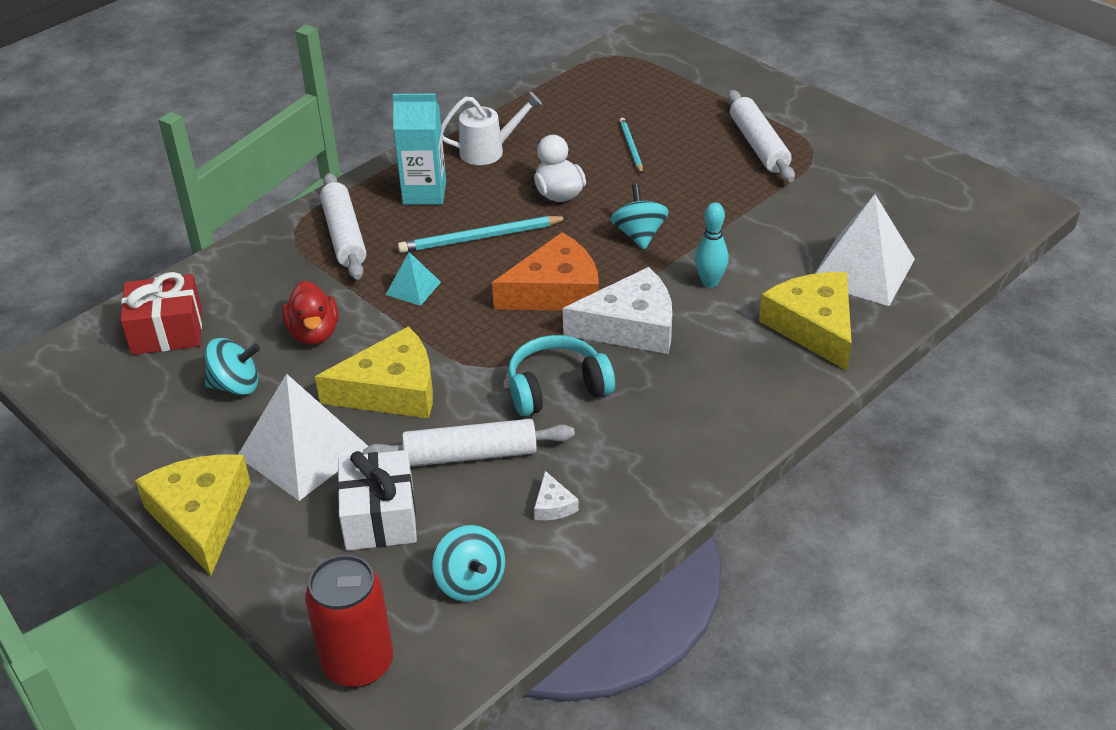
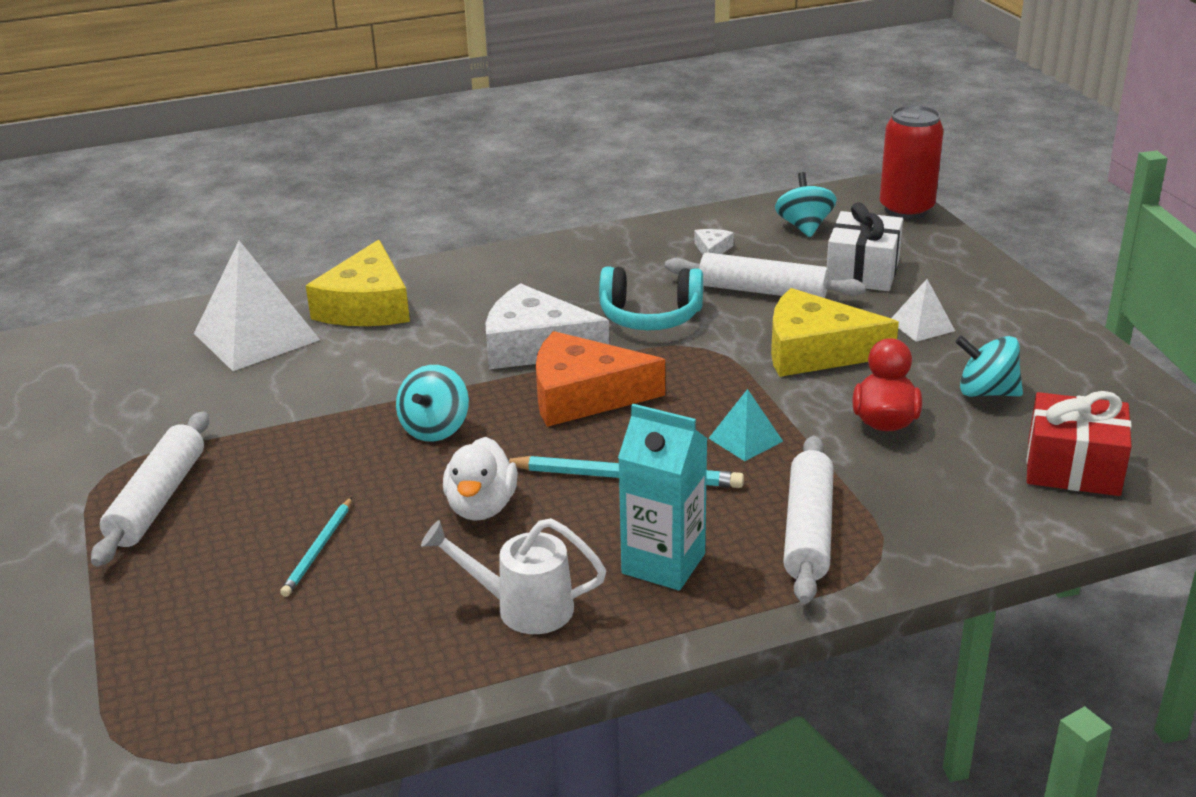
camera: 155 degrees left, 10 degrees down
(201, 517) = (1027, 303): yellow cheese -> none
(303, 451) = (921, 325): white pyramid -> white pyramid, size x0.49
(710, 282) = (415, 363): turquoise bowling pin -> none

